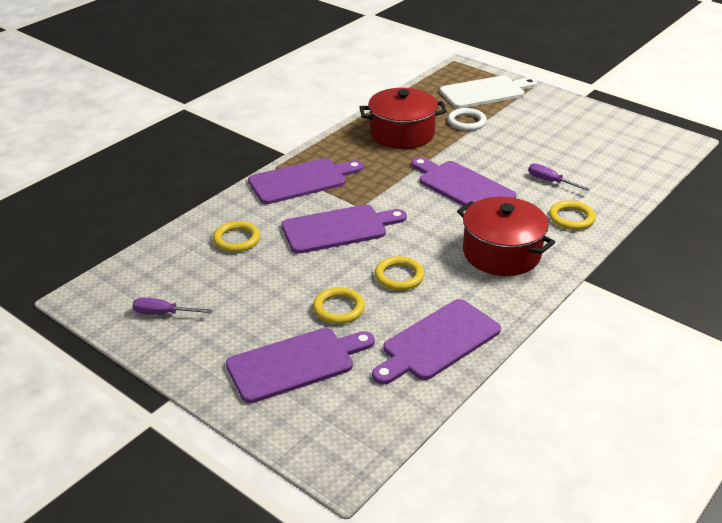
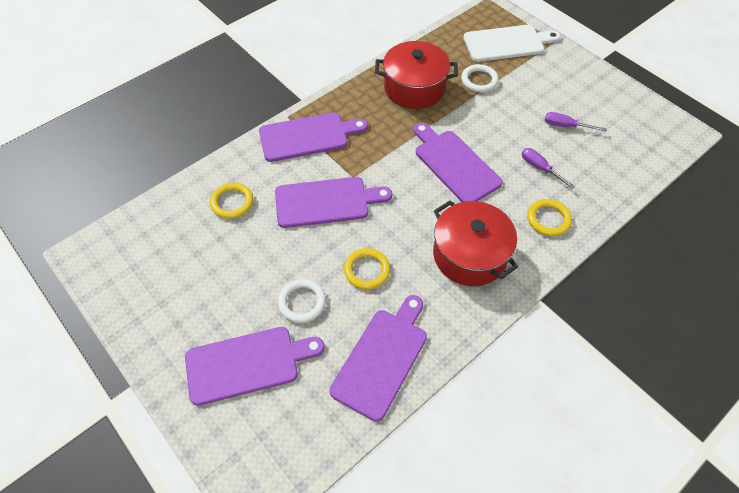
camera: 10 degrees right, 20 degrees up
(163, 313) = (147, 283): purple screwdriver -> purple screwdriver (565, 126)
(338, 308) = (302, 302): yellow ring -> white ring
(438, 342) = (382, 359): purple cutting board -> purple cutting board turned 150 degrees clockwise

